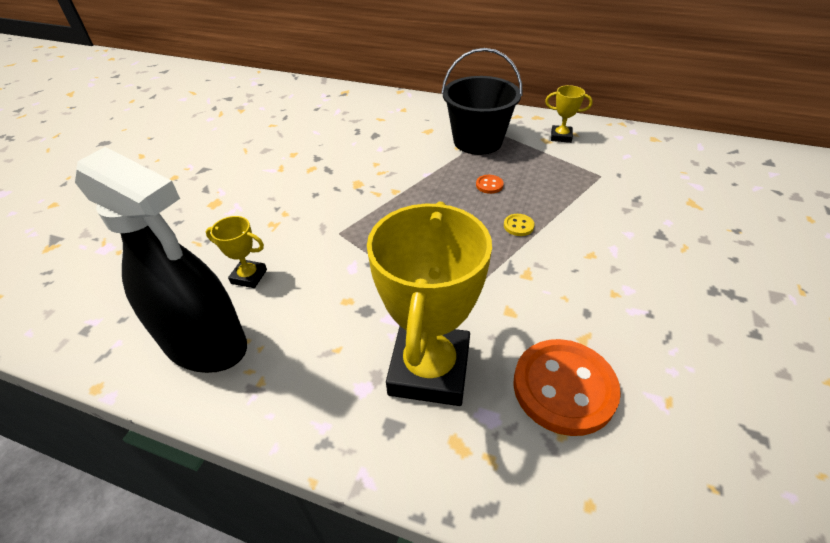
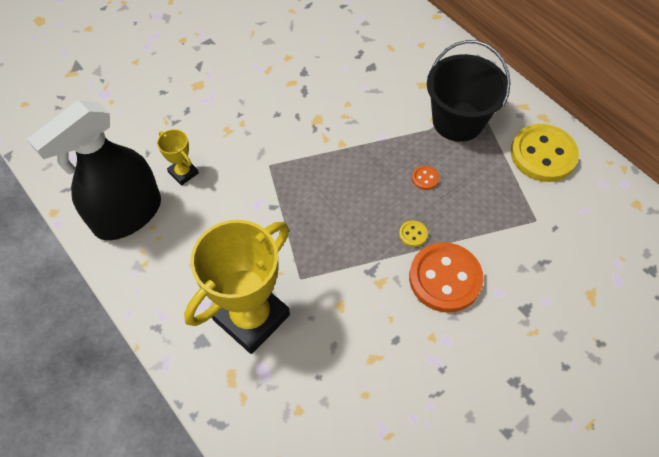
camera: 30 degrees right, 15 degrees up
(205, 343) = (128, 215): black spray bottle -> black spray bottle turned 75 degrees clockwise
(561, 137) = (543, 154): yellow trophy -> yellow button
(564, 388) = (327, 383): orange button -> orange button (445, 278)

